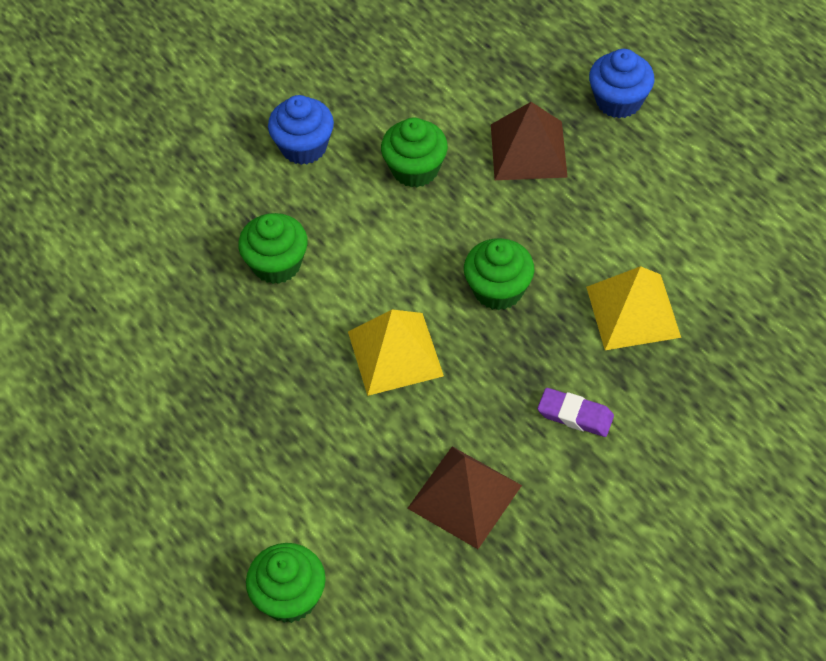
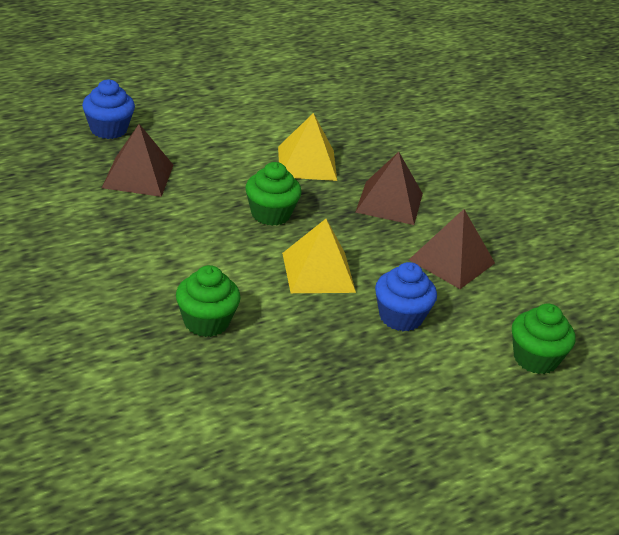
camera: 90 degrees left, 20 degrees down
(304, 147) = (75, 287): blue cupcake -> blue cupcake (400, 317)
(415, 169) = (131, 232): green cupcake -> none
(575, 415) = (389, 202): purple eraser -> brown pyramid

